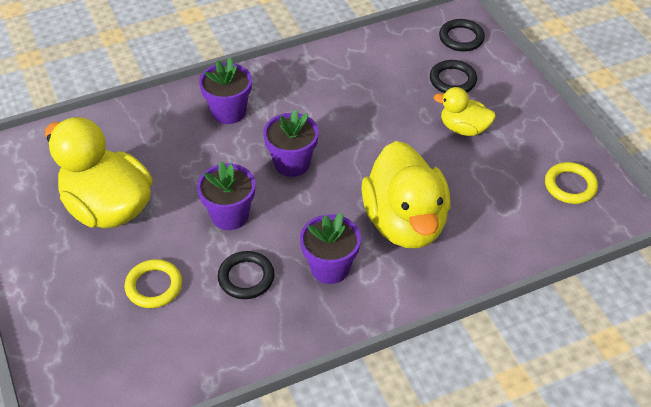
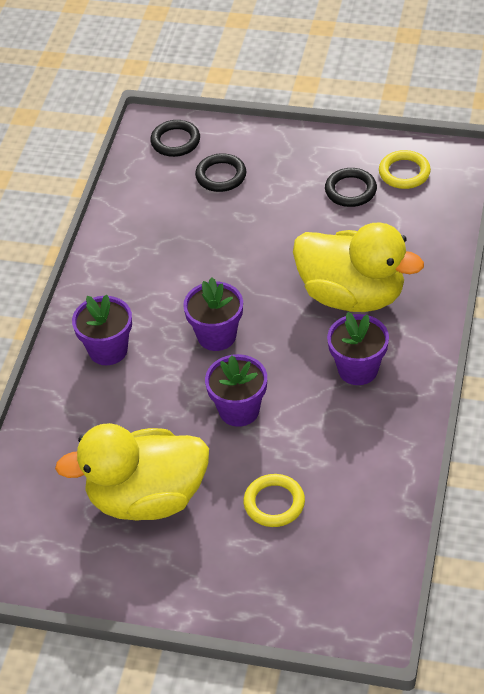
camera: 50 degrees left, 0 degrees up
(246, 278) = (320, 432): black ring -> black ring (350, 190)
(463, 128) = (283, 200): yellow duck -> none

